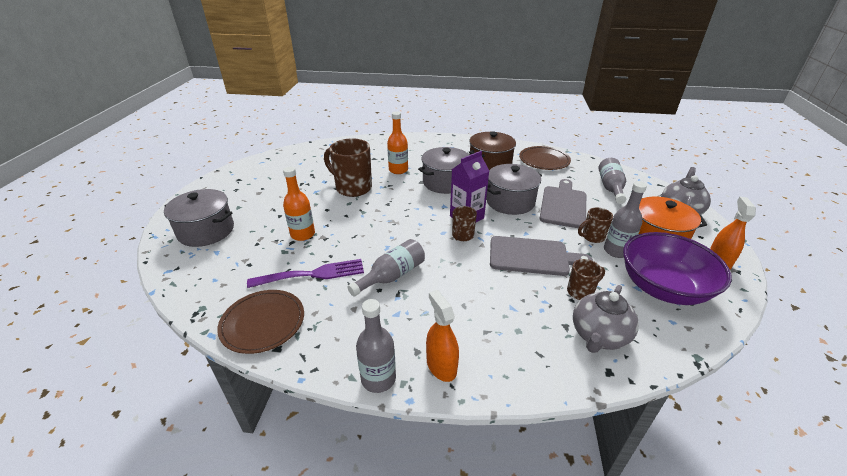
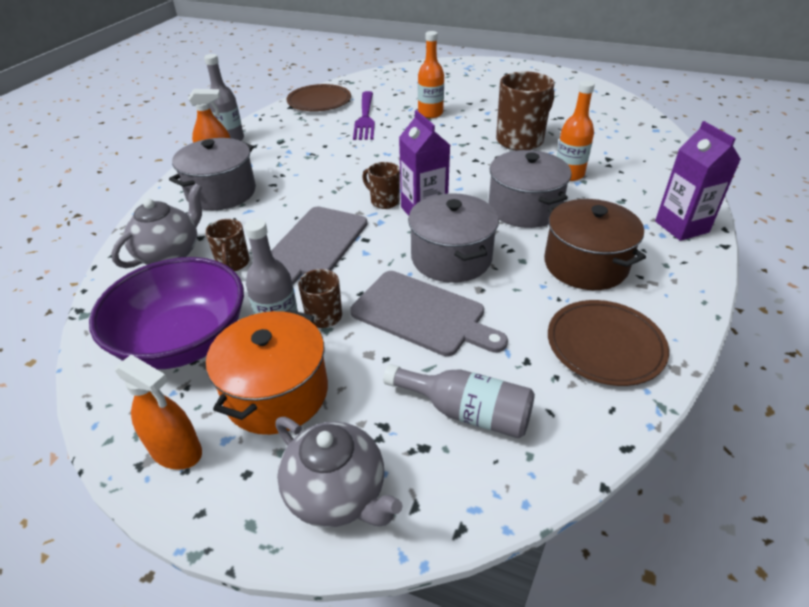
camera: 105 degrees right, 5 degrees up
(206, 231) = (454, 75): grey pot -> grey pot (221, 192)
(392, 276) = (339, 153): grey bottle -> none
(442, 142) = (681, 227): none -> purple carton
(598, 336) = (170, 254): grey teapot -> grey teapot turned 75 degrees clockwise

